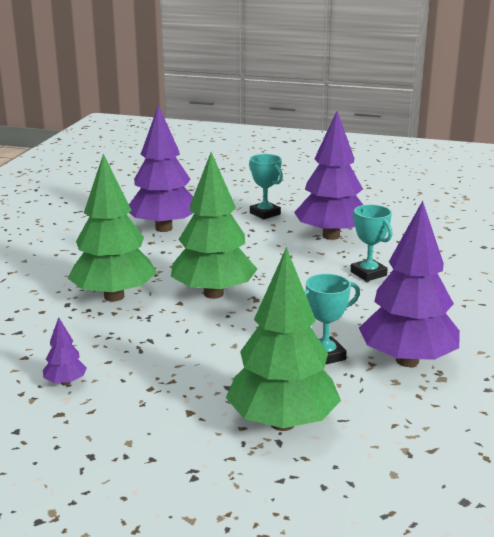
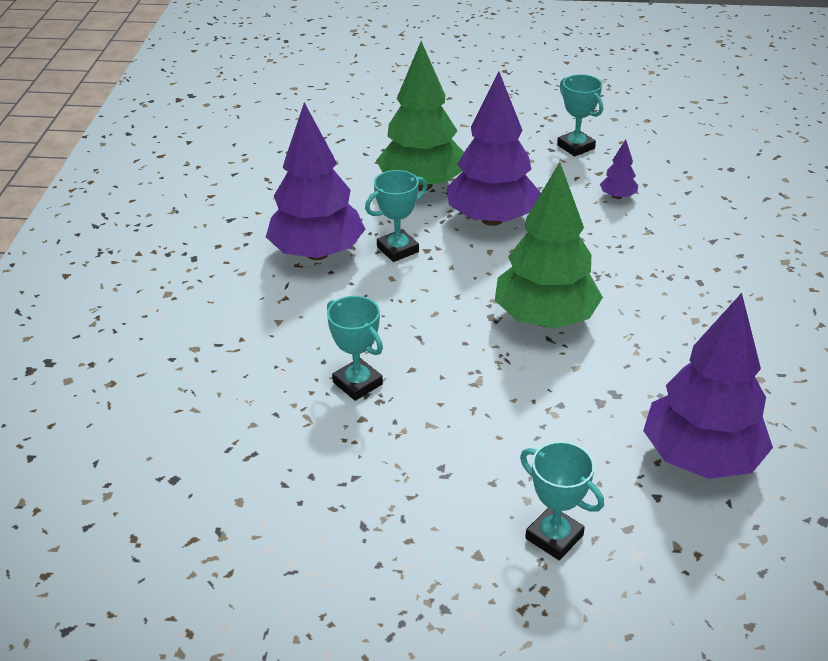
camera: 170 degrees right, 15 degrees up
(56, 455) = (576, 147): none -> turquoise trophy
(114, 296) = (657, 299): green tree -> none
(331, 236) = (421, 474): purple tree -> purple tree (492, 219)

